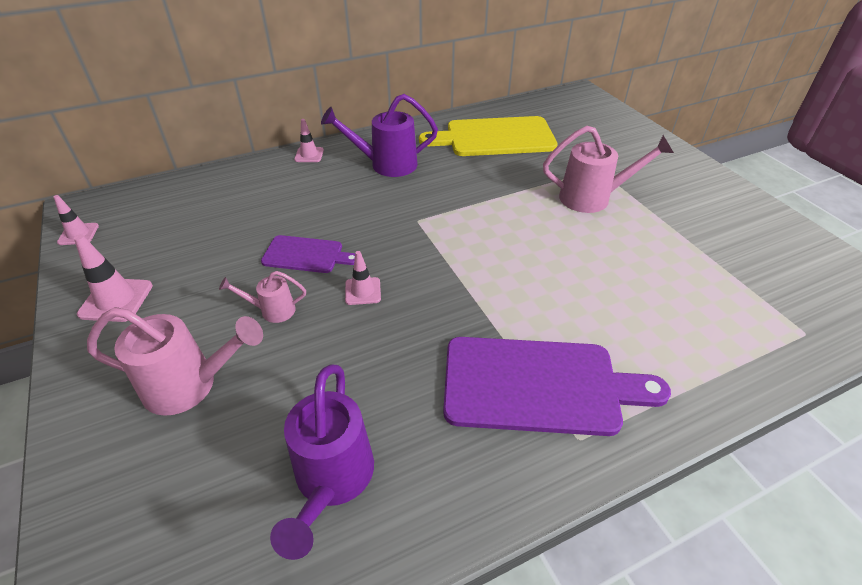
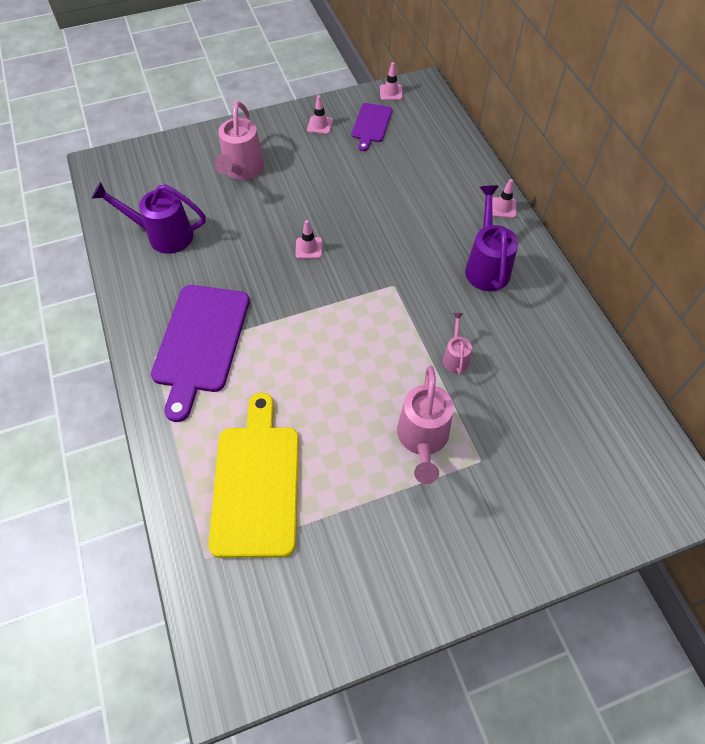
camera: 95 degrees right, 15 degrees up
(116, 300) = (320, 125): pink traffic cone -> pink traffic cone, size x0.64
(272, 310) = (297, 200): pink watering can -> pink watering can (455, 357)
(306, 255) = (354, 214): purple cutting board -> purple cutting board (371, 125)
(495, 137) = (548, 367): yellow cutting board -> yellow cutting board (256, 483)

